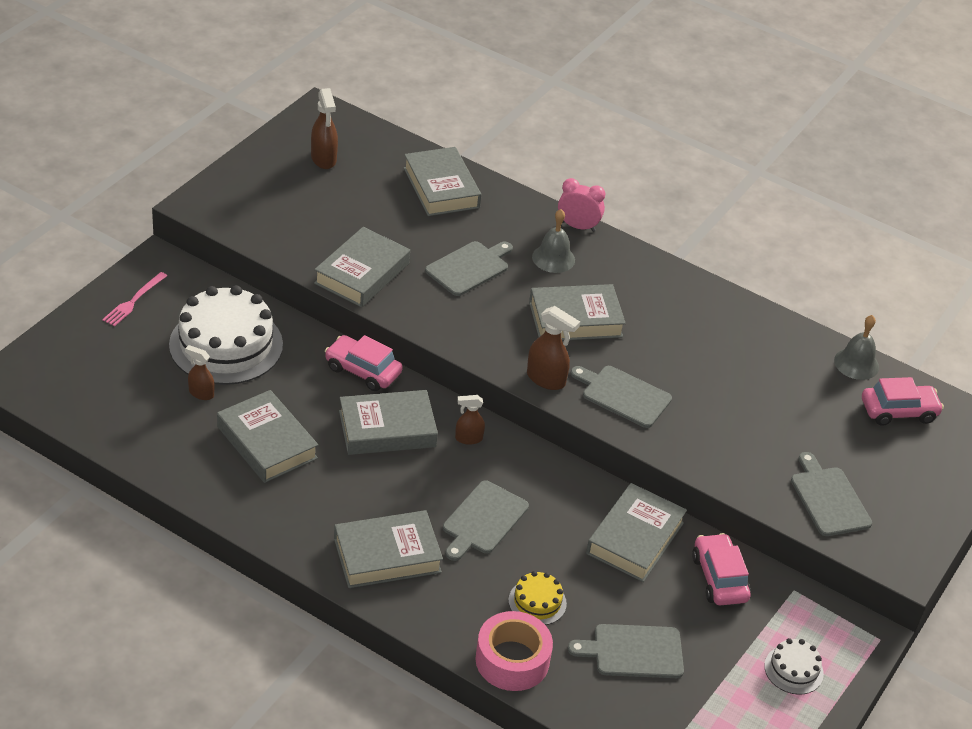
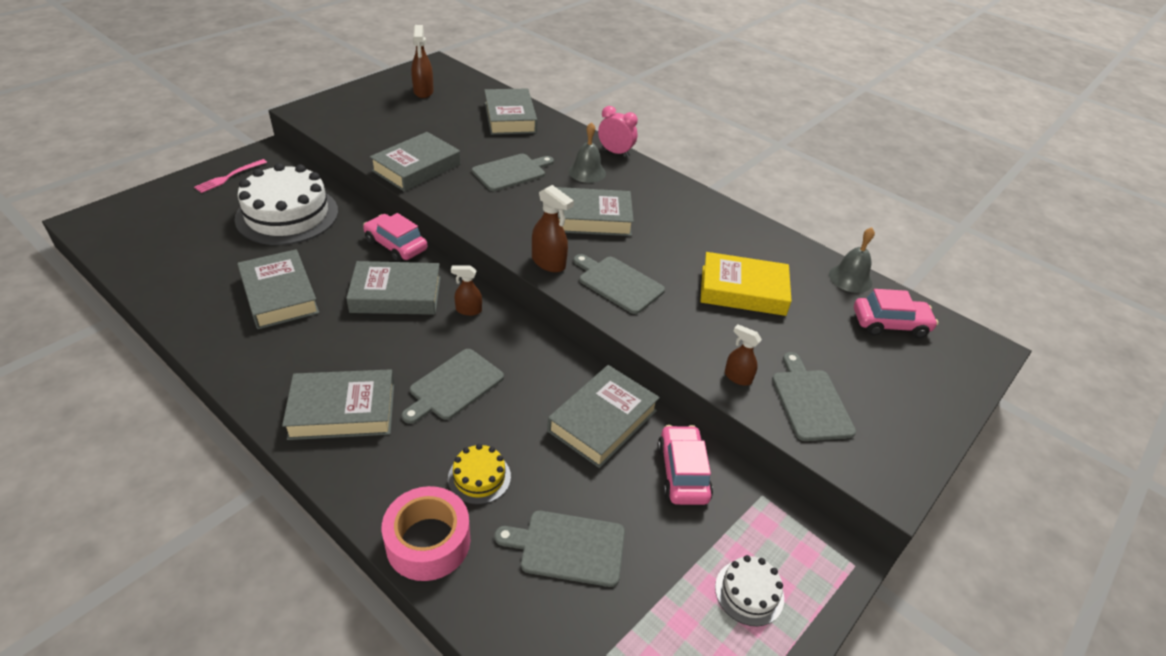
camera: 10 degrees right, 0 degrees up
(201, 393) = (243, 249): brown spray bottle -> brown spray bottle (737, 377)
(749, 389) = (743, 290): none -> yellow book

